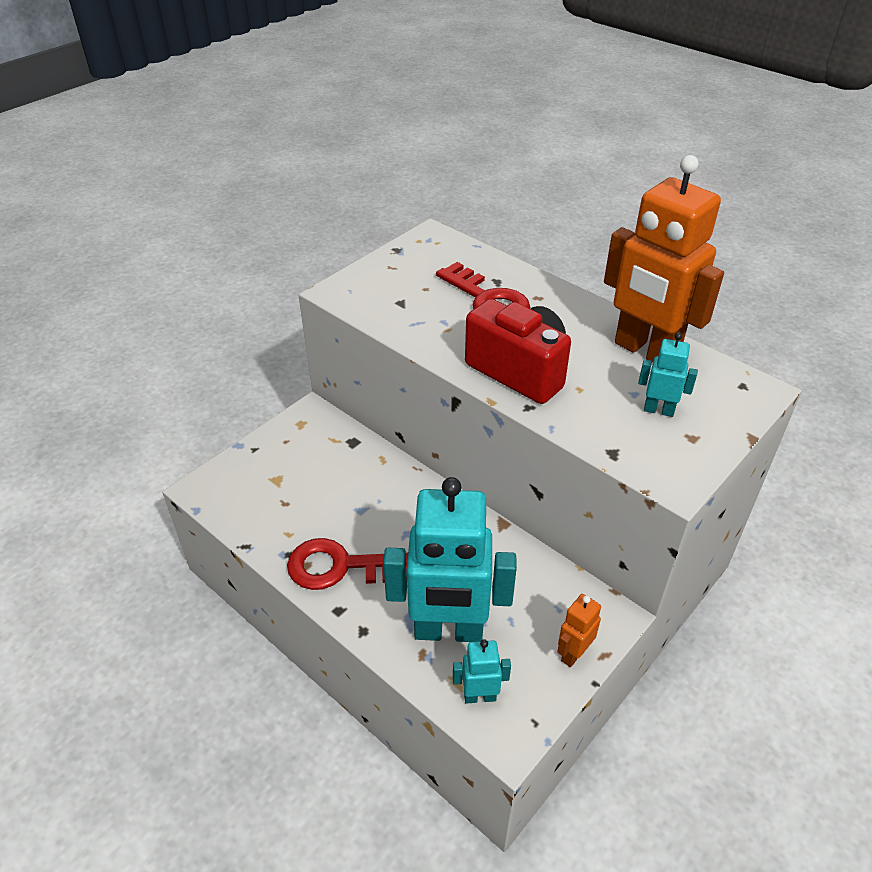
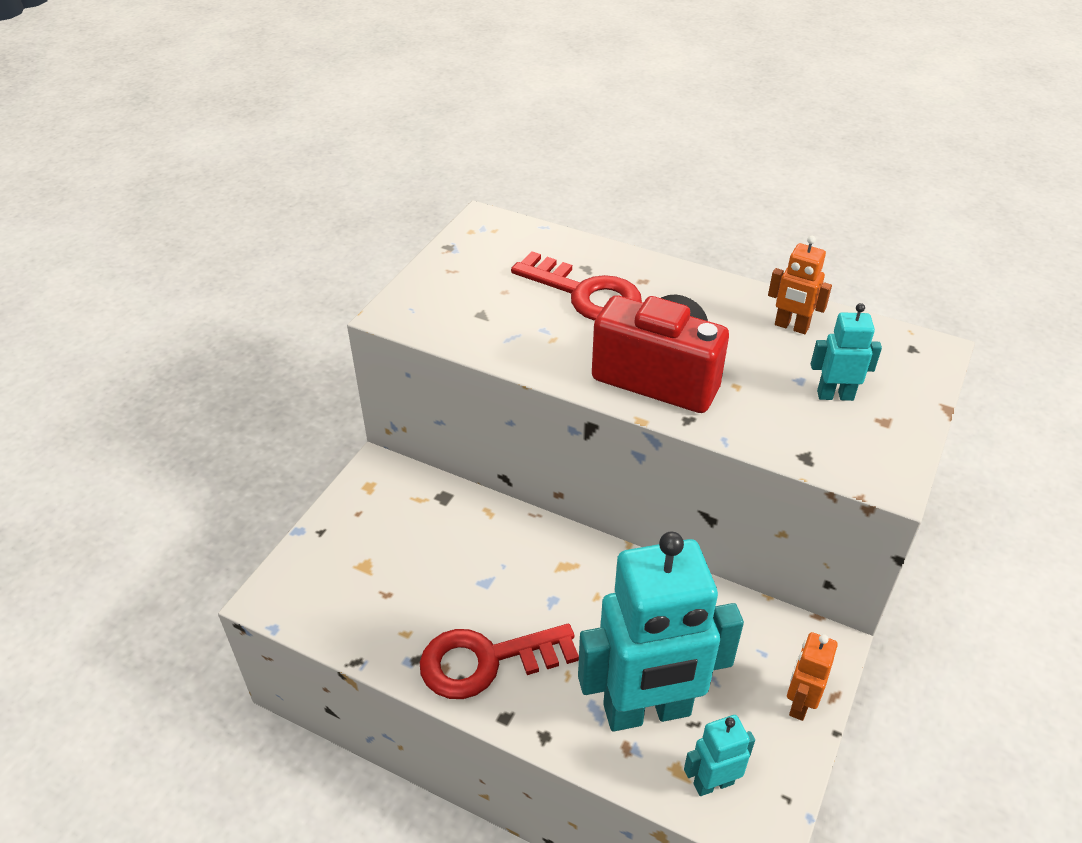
camera: 15 degrees left, 0 degrees up
(645, 351) = (791, 327): orange robot -> orange robot, size x0.44

